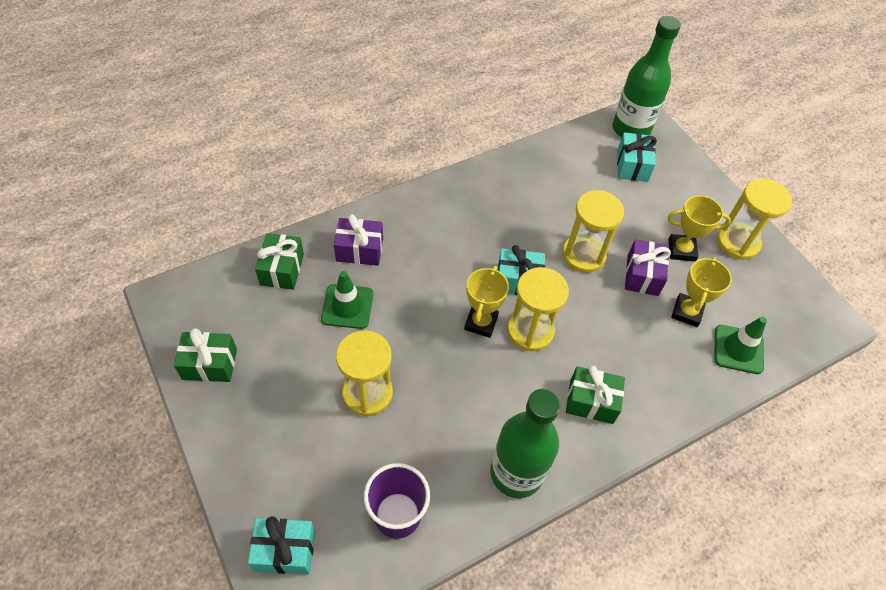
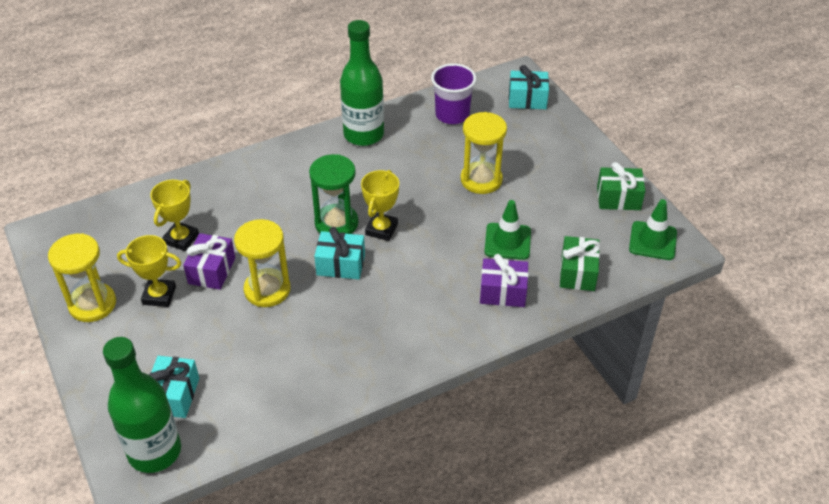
camera: 175 degrees left, 10 degrees down
(530, 331) = (336, 223): yellow hourglass -> green hourglass
(591, 401) = (294, 175): green gift -> none
(738, 349) = (147, 210): green traffic cone -> green traffic cone (652, 241)

